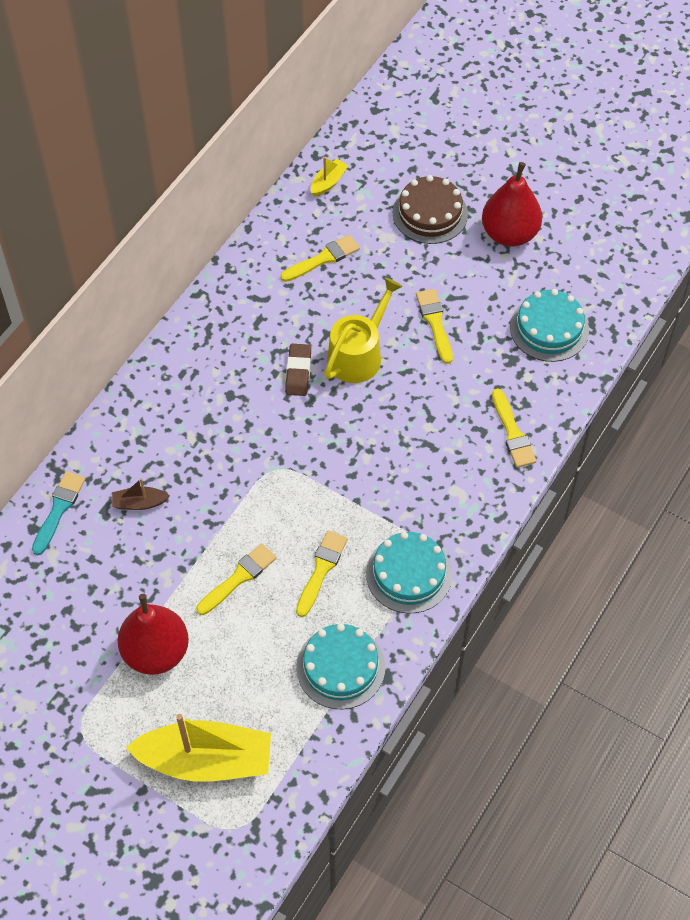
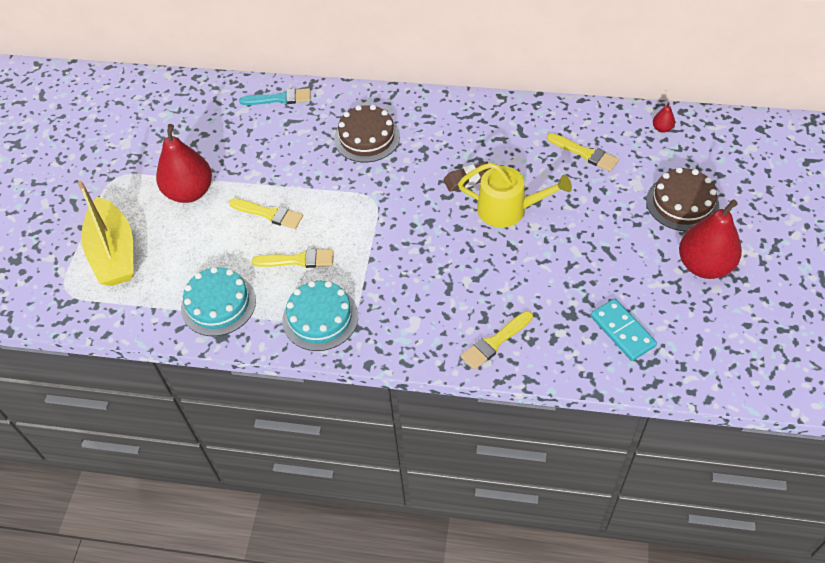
camera: 70 degrees right, 5 degrees down
(139, 503) = (305, 136): brown boat -> none
(180, 442) = (367, 137): none -> brown cake
(328, 182) = (662, 128): yellow boat -> red pear
(435, 323) = (572, 247): yellow brush -> none
(549, 328) = (622, 331): turquoise cake -> turquoise domino

